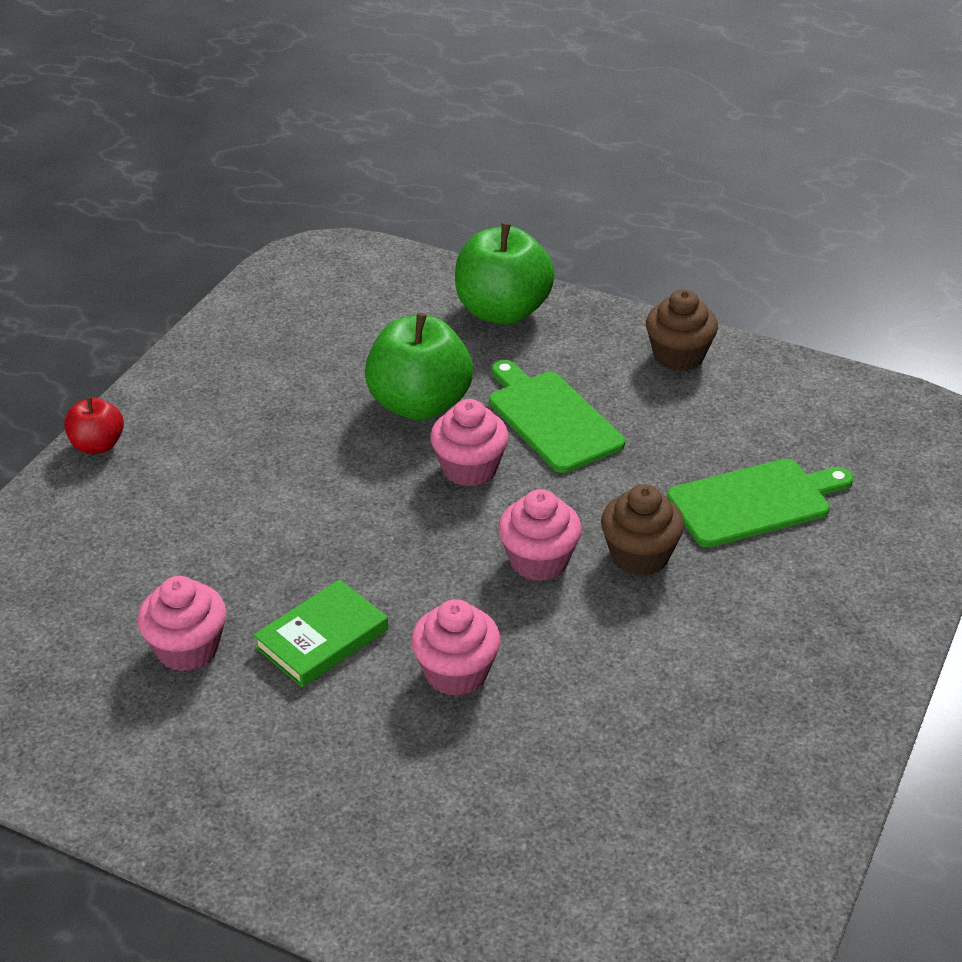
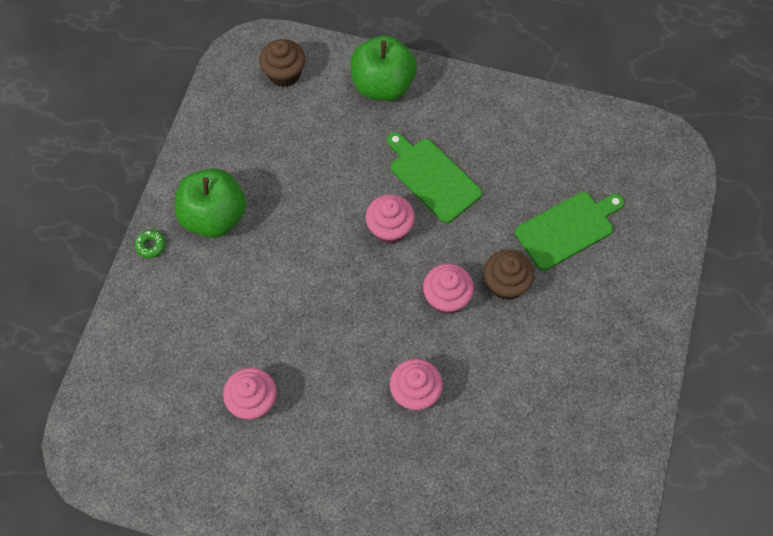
camera: 10 degrees left, 25 degrees up
(97, 445) = (151, 245): red apple -> green donut
(322, 638) = (331, 379): green book -> none
(419, 404) = (347, 178): green apple -> green apple (214, 217)
(678, 356) = (502, 109): brown cupcake -> brown cupcake (284, 74)

